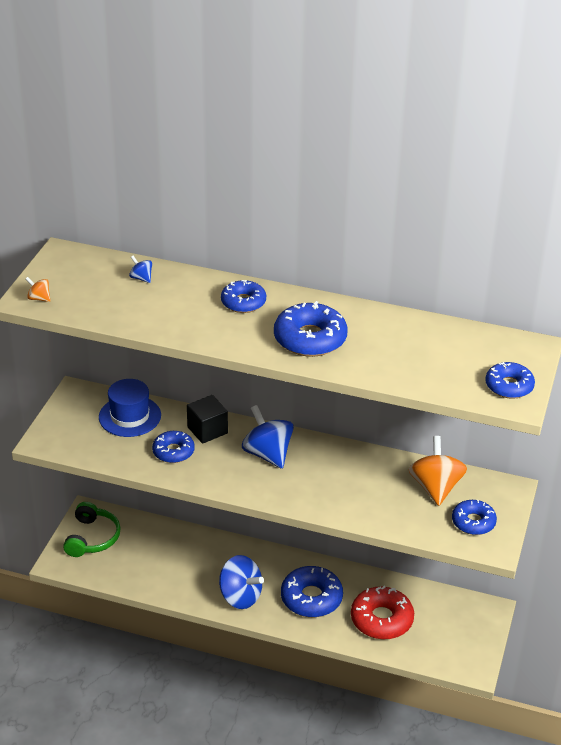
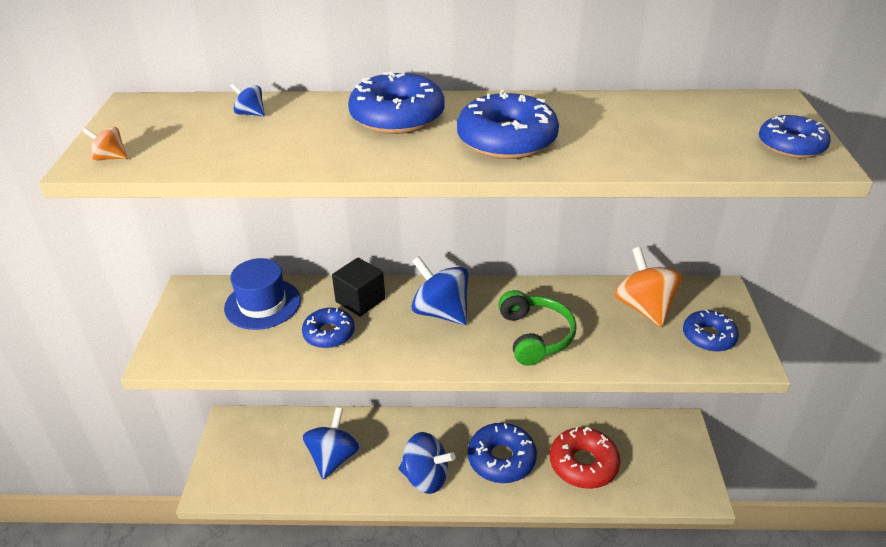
camera: 15 degrees left, 0 degrees up
(92, 538) = (241, 450): green headphones -> green headphones (535, 336)
(168, 562) = (333, 458): none -> blue spinning top
(243, 302) = (397, 117): blue donut -> blue donut, size x1.57

